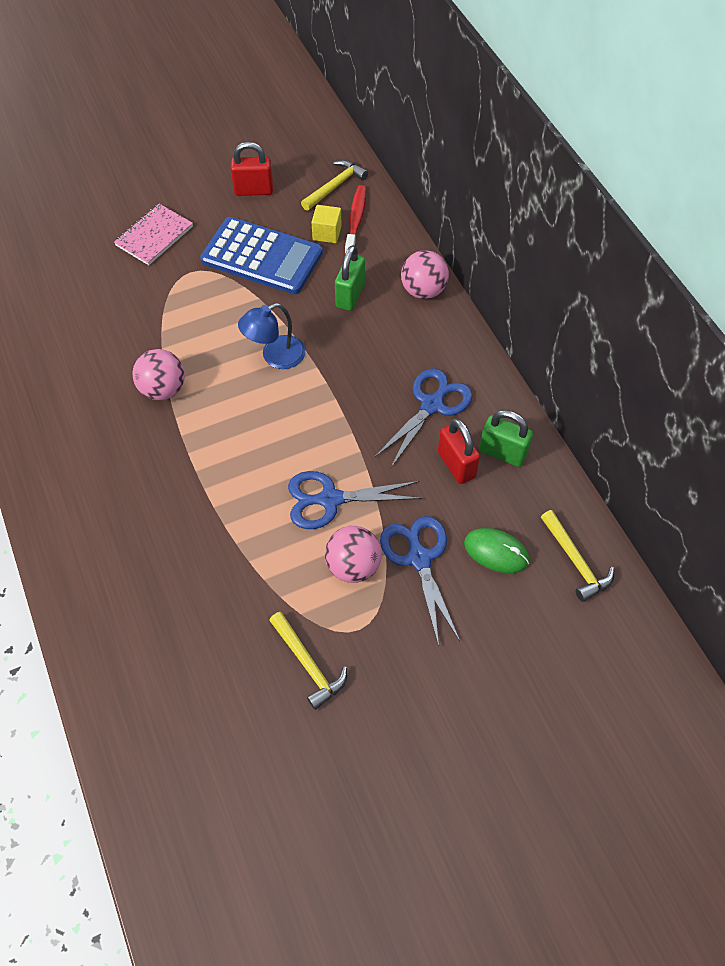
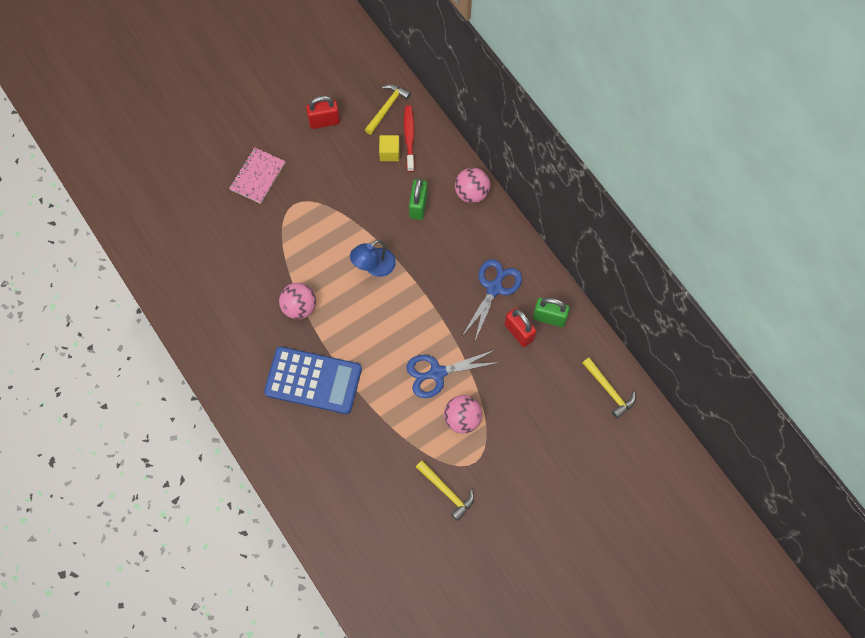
camera: 10 degrees left, 10 degrees up
(262, 256) = (345, 182): blue calculator -> blue calculator (313, 380)
(419, 558) = (505, 406): blue scissors -> none
(496, 552) = (556, 392): green mouse -> none

